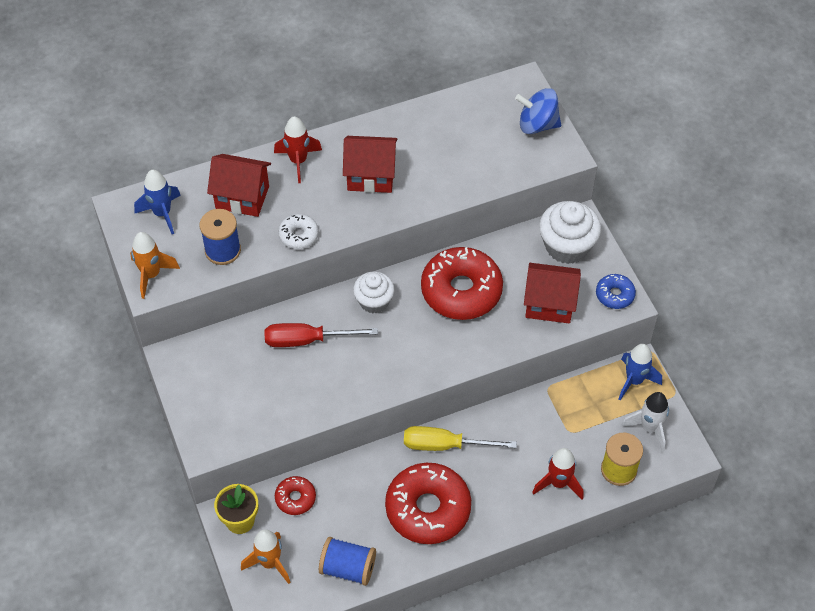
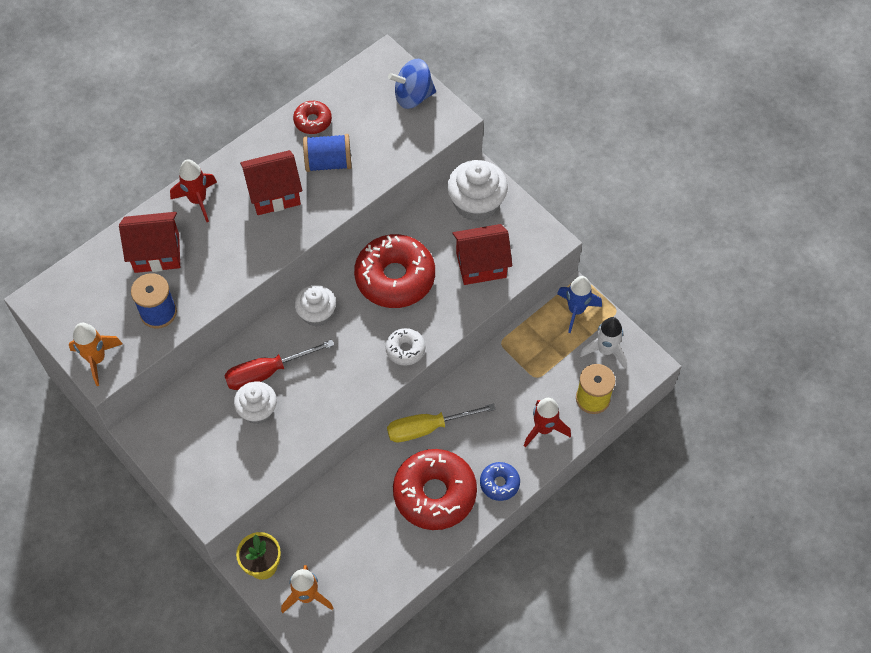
camera: 20 degrees left, 5 degrees up
(162, 213) = (83, 294): blue rocket -> none
(284, 372) = (258, 410): none -> white cupcake
(295, 498) = (307, 526): red donut -> red donut (312, 121)
(298, 235) = (227, 274): white donut -> white donut (405, 349)
(348, 568) = (382, 575): blue spool -> blue spool (328, 162)
(614, 295) = (537, 237): blue donut -> blue donut (499, 483)

